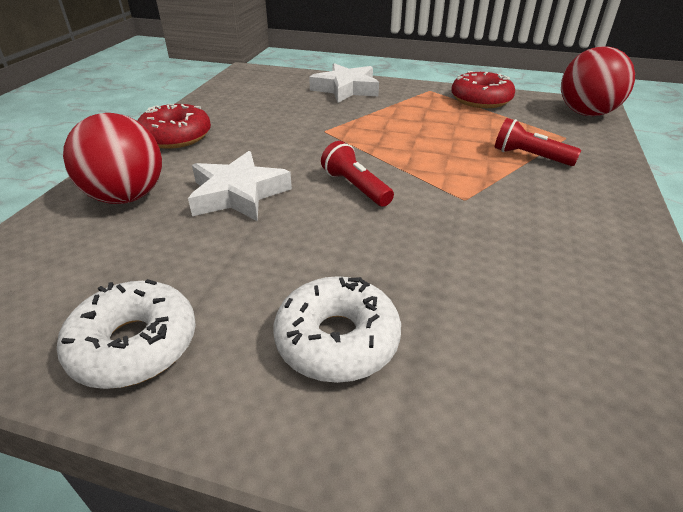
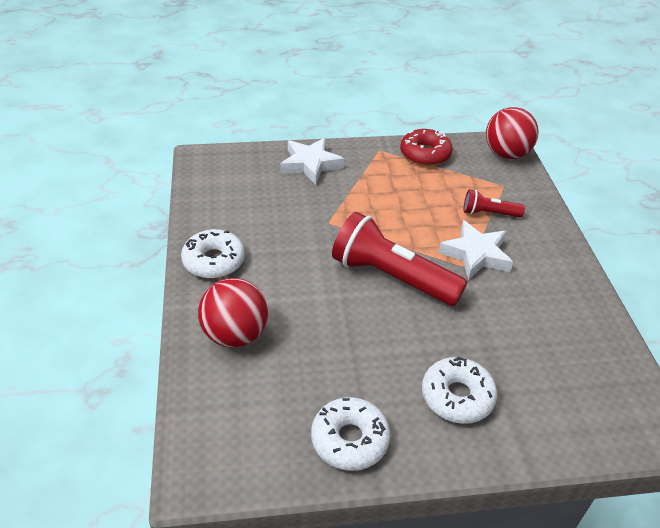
camera: 25 degrees left, 5 degrees up
(176, 136) = (214, 261): red donut -> white donut
(238, 194) = (315, 307): white star -> white star (476, 255)
(355, 187) = (391, 277): red flashlight -> red flashlight, size x2.03

